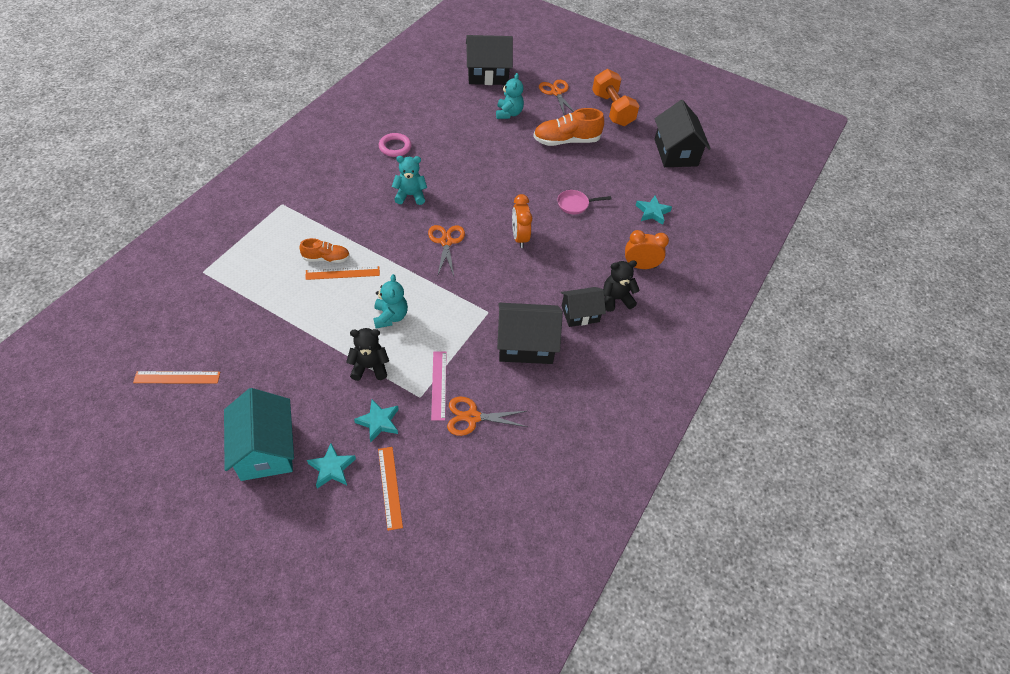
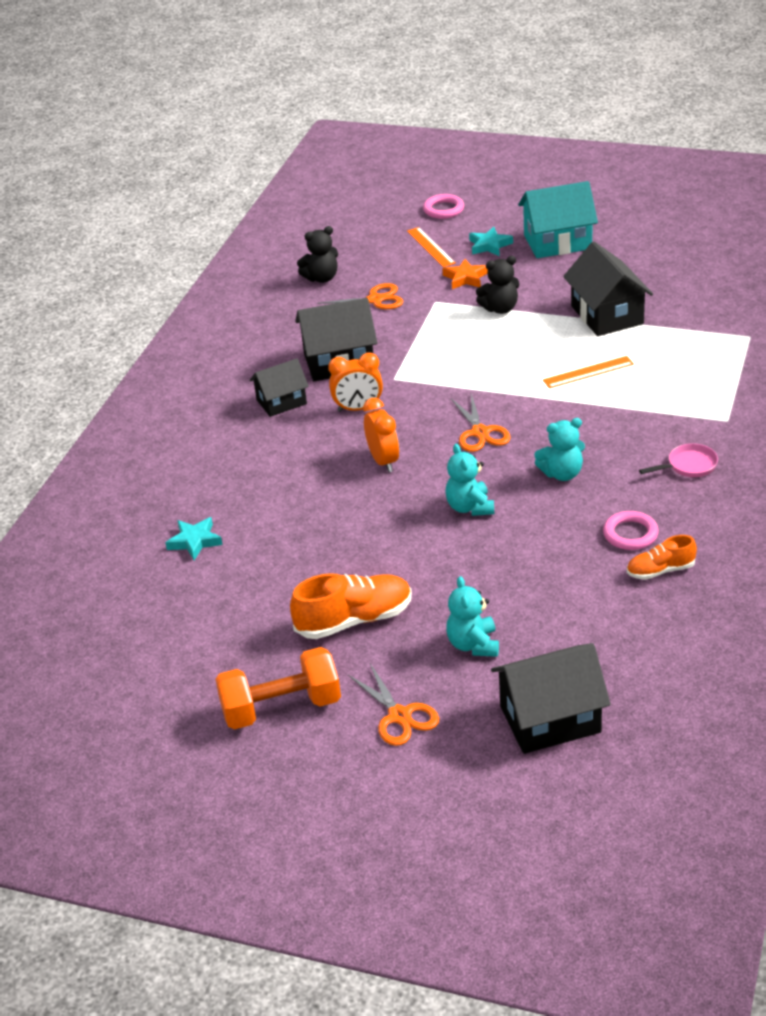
camera: 175 degrees right, 15 degrees down
(177, 377) = (684, 261): orange ruler -> none
(265, 449) = (557, 242): turquoise house -> turquoise house turned 75 degrees counterclockwise
(326, 258) = (619, 380): orange shoe -> orange shoe (660, 570)
(346, 559) = (443, 209): none -> pink ring
(378, 422) = (466, 278): turquoise star -> orange star
(390, 317) = (504, 349): turquoise teddy bear -> turquoise teddy bear (470, 507)
(439, 385) = (420, 313): pink ruler -> none
(575, 204) = (315, 522): pink pan -> pink pan (689, 466)
(612, 110) = (281, 708): orange dumbbell -> orange dumbbell turned 75 degrees counterclockwise
(616, 299) = (238, 426): black teddy bear -> black teddy bear (322, 278)
(640, 266) = (209, 468): orange clock -> orange clock (358, 408)
(675, 152) = (156, 650): black house -> black house (607, 315)

